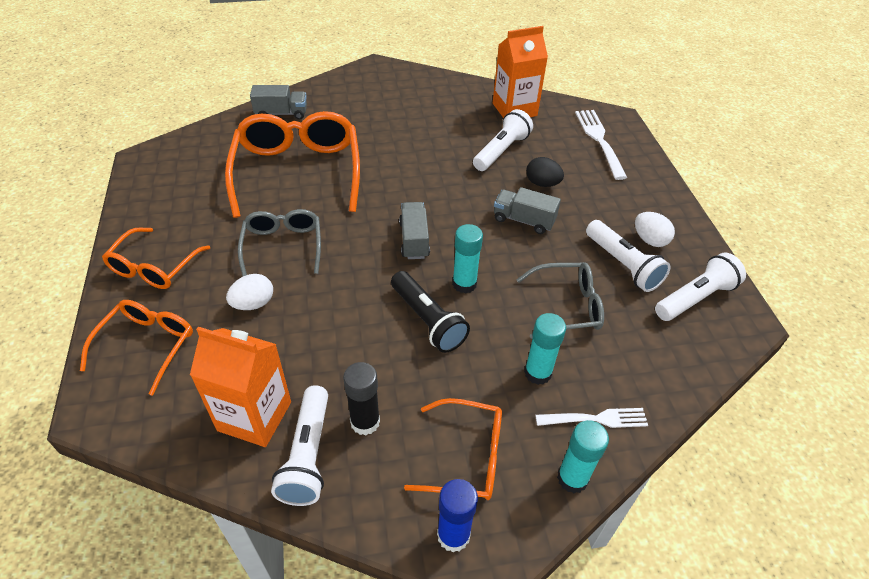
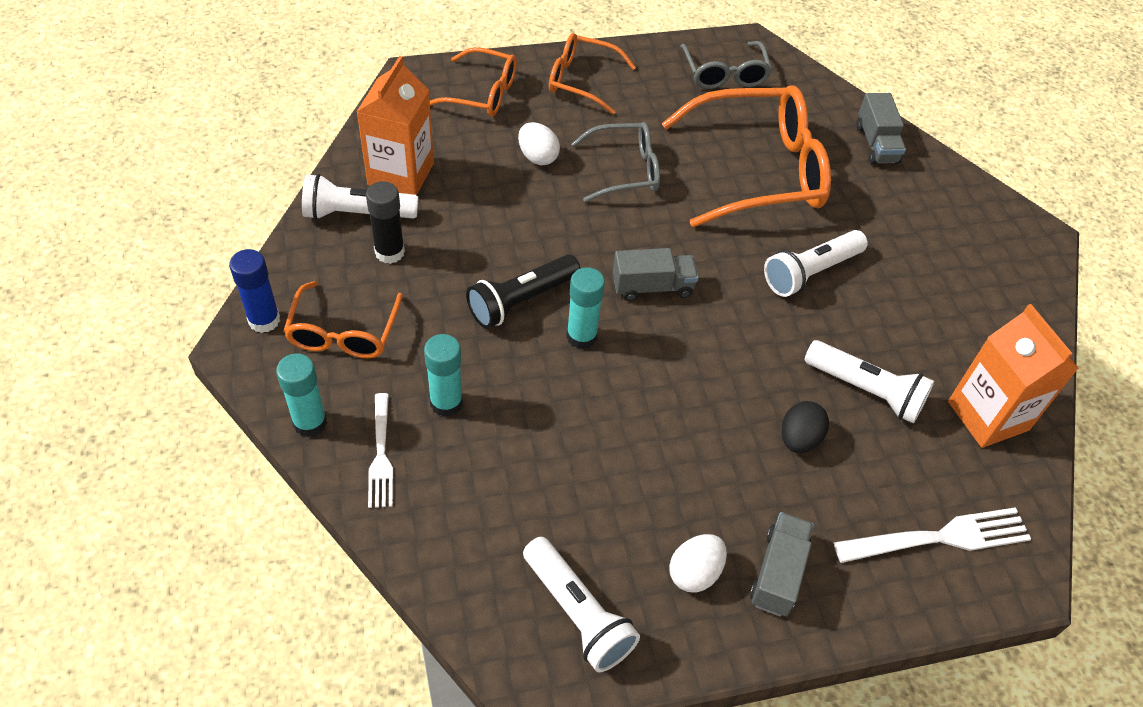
camera: 85 degrees right, 5 degrees up
(523, 220) = (710, 408): grey truck -> grey truck (778, 573)
(566, 306) = (551, 443): grey glasses -> grey glasses (724, 73)
(622, 265) = (635, 525): white flashlight -> white flashlight (810, 272)

